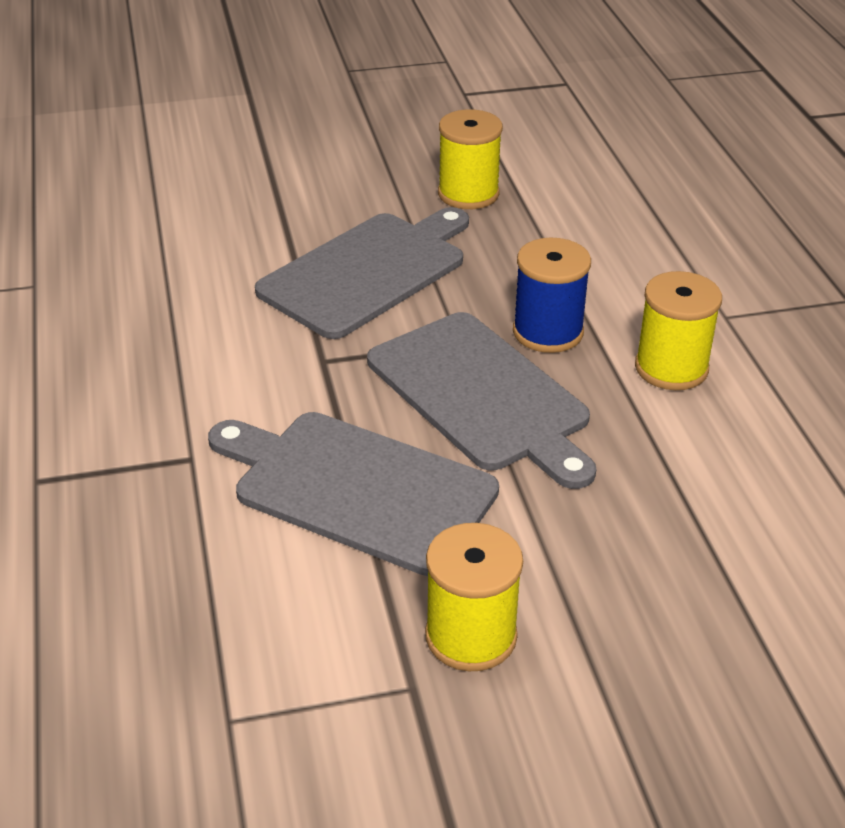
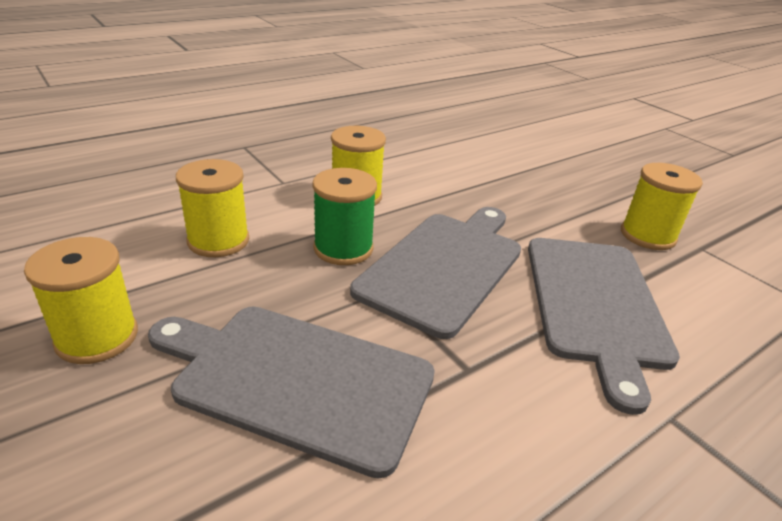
camera: 115 degrees left, 5 degrees down
(548, 332) = (343, 248): blue spool -> green spool
(592, 257) = (218, 241): none -> yellow spool

